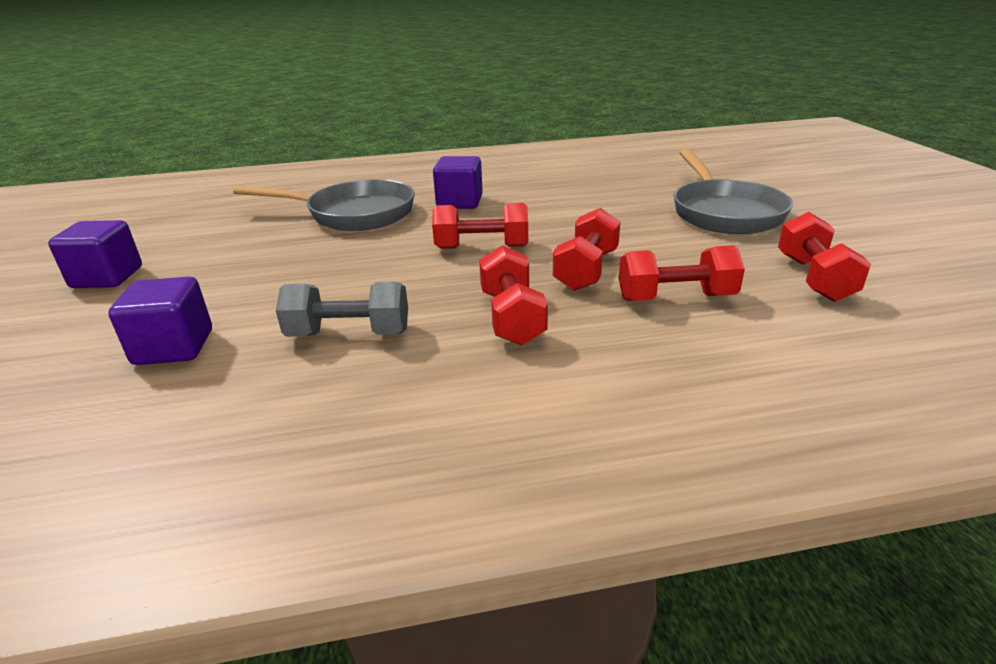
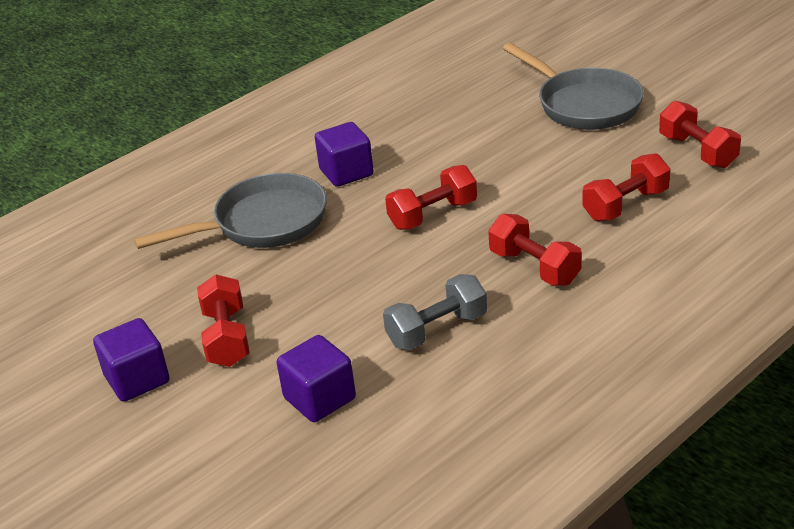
camera: 30 degrees left, 5 degrees up
(586, 270) = (540, 205): red dumbbell -> red dumbbell (226, 338)

